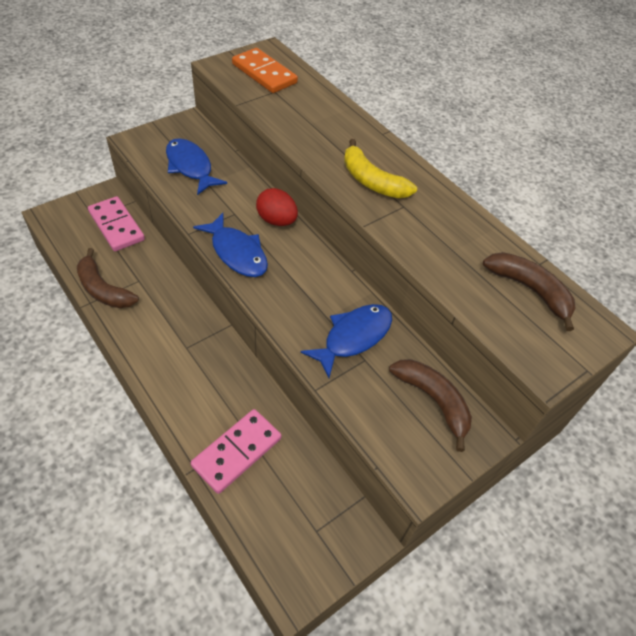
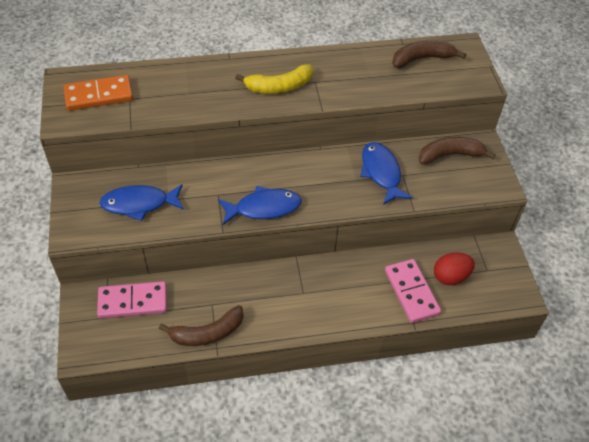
camera: 60 degrees left, 0 degrees up
(276, 220) = (243, 171): red egg -> red egg (450, 277)

